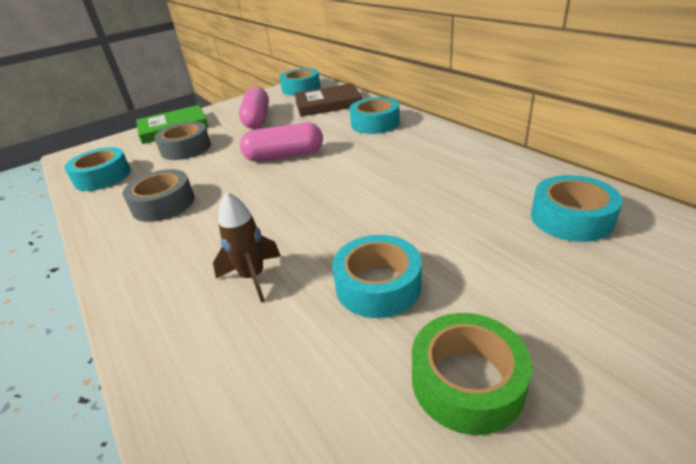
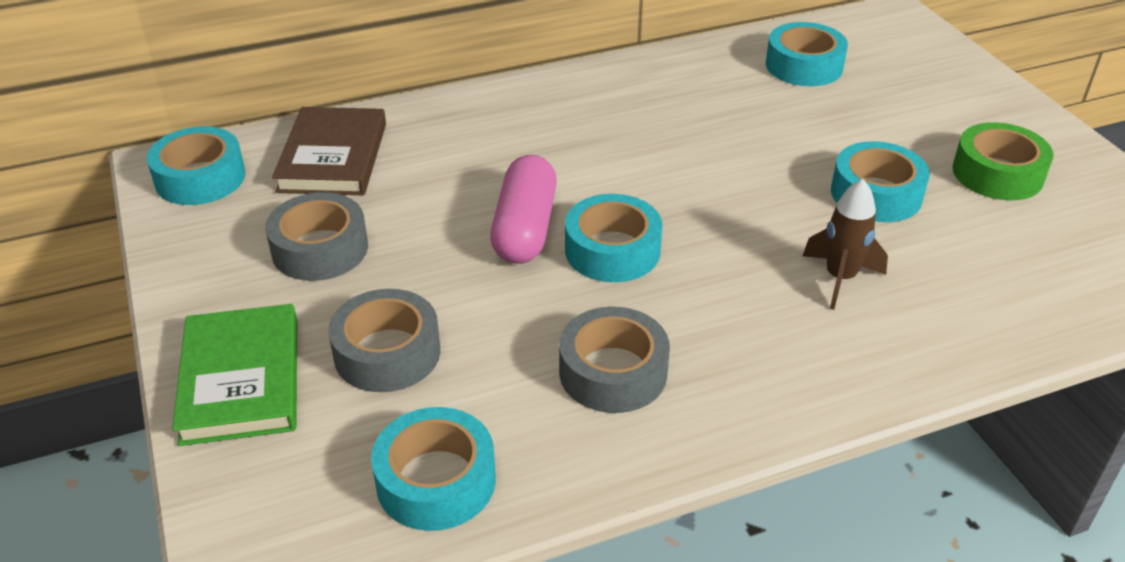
camera: 80 degrees left, 5 degrees up
(257, 119) = (320, 249): pink capsule -> grey tape
(375, 123) = (474, 126): turquoise tape -> turquoise tape (612, 250)

